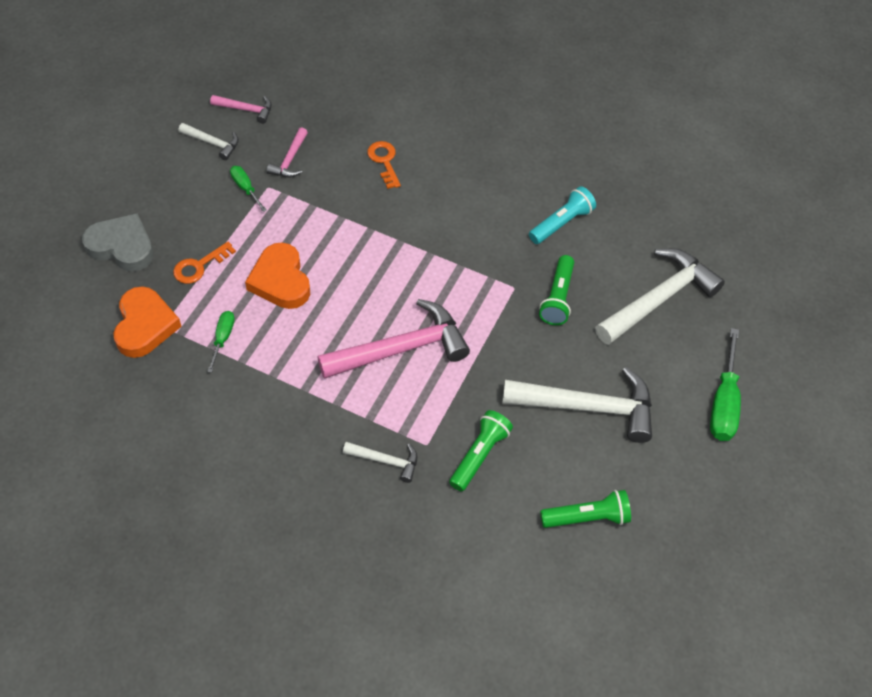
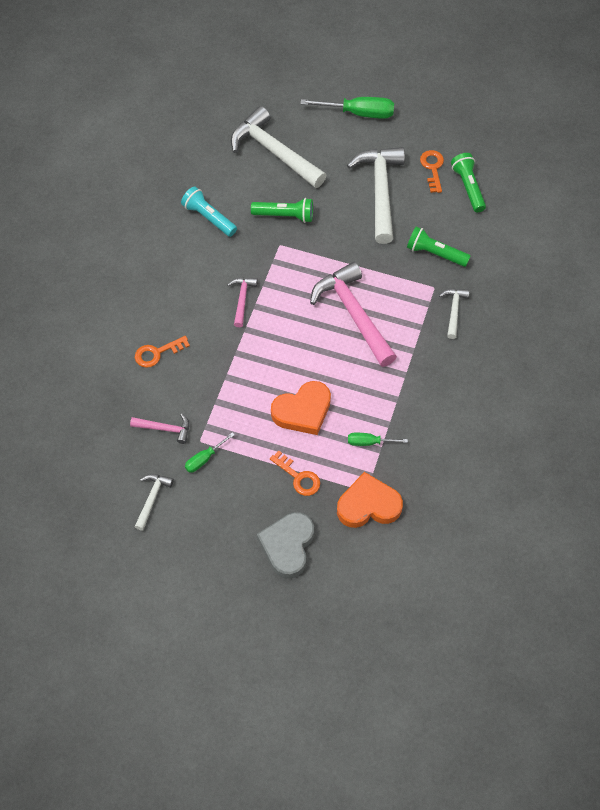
camera: 95 degrees left, 5 degrees up
(246, 110) = (105, 479): pink hammer -> pink hammer (242, 299)
(623, 478) = (432, 168): none -> orange key

